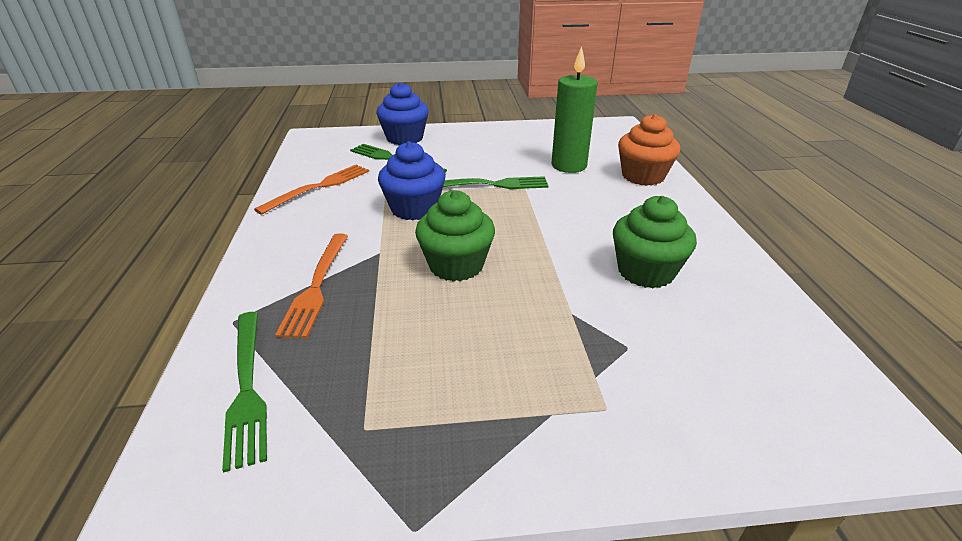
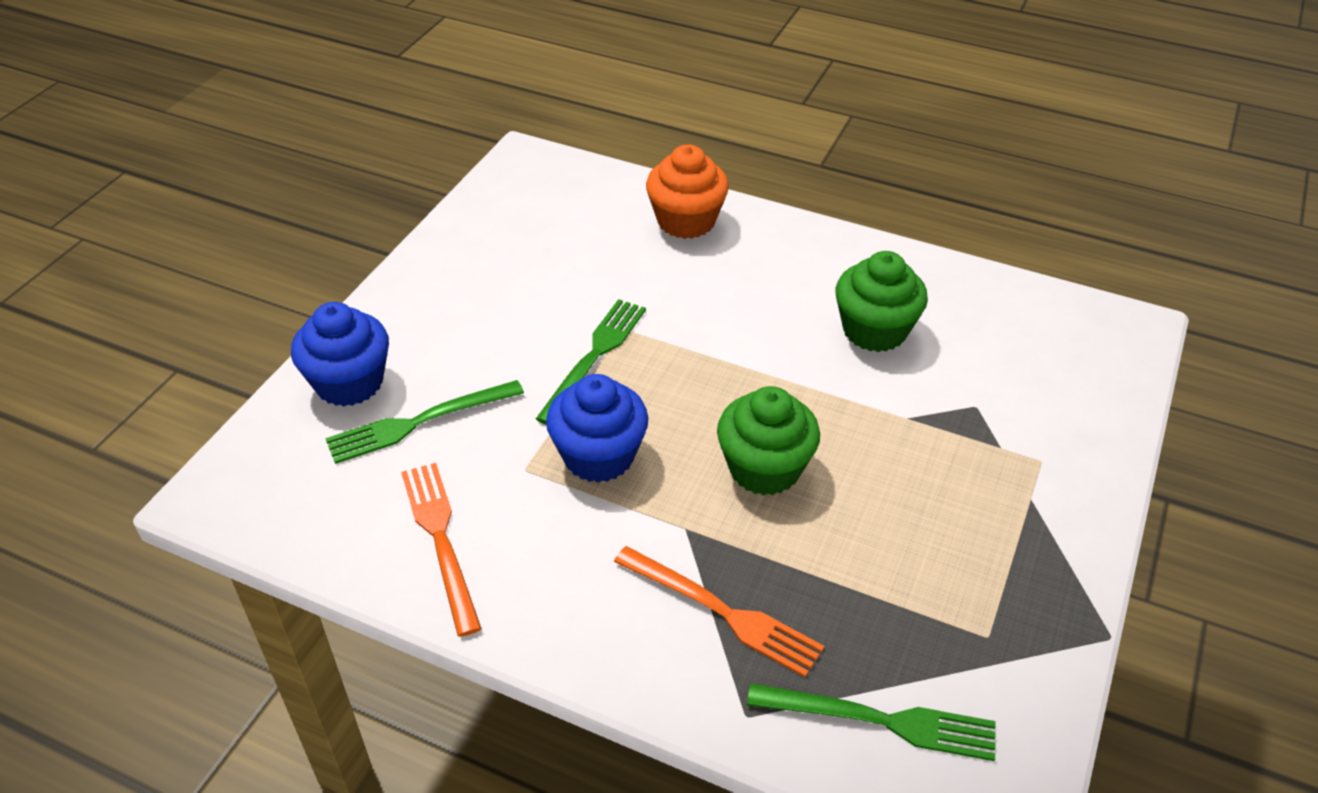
camera: 60 degrees left, 10 degrees up
(569, 166) = (604, 264): green candle -> none

